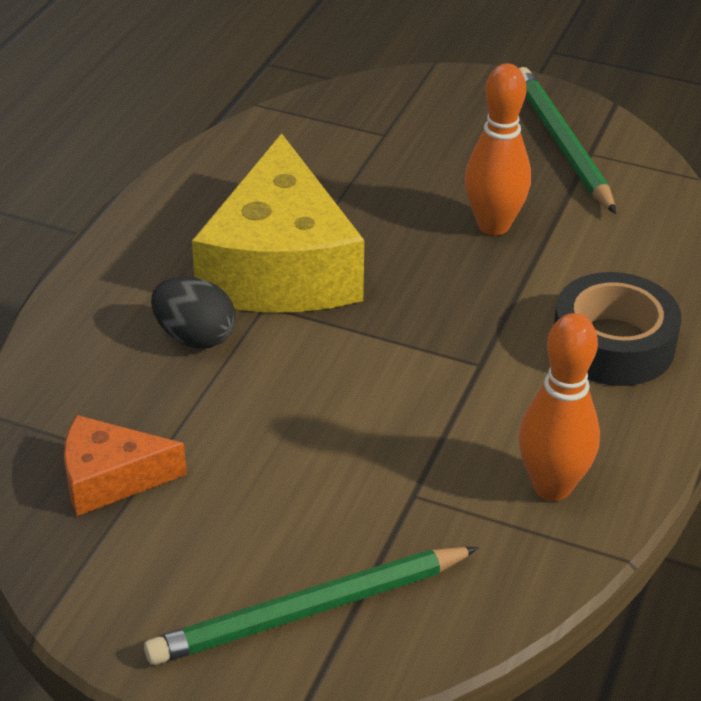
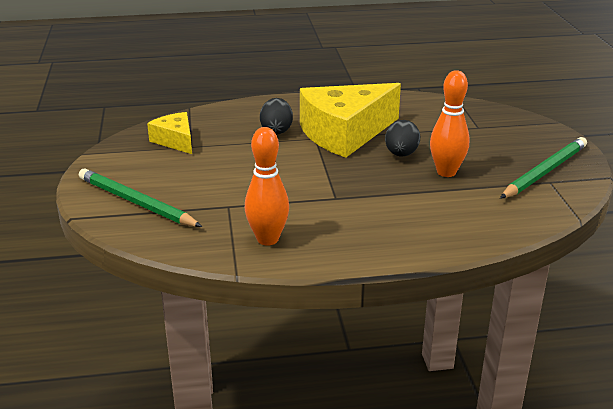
camera: 60 degrees right, 10 degrees down
(110, 478) = (175, 141): orange cheese -> yellow cheese
(403, 242) = (401, 154): none -> black egg
(613, 344) = (395, 229): black tape -> none

